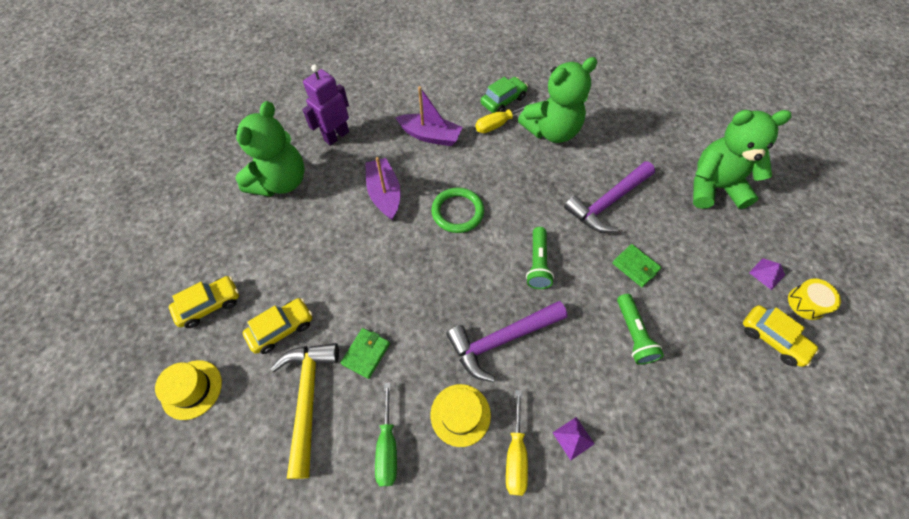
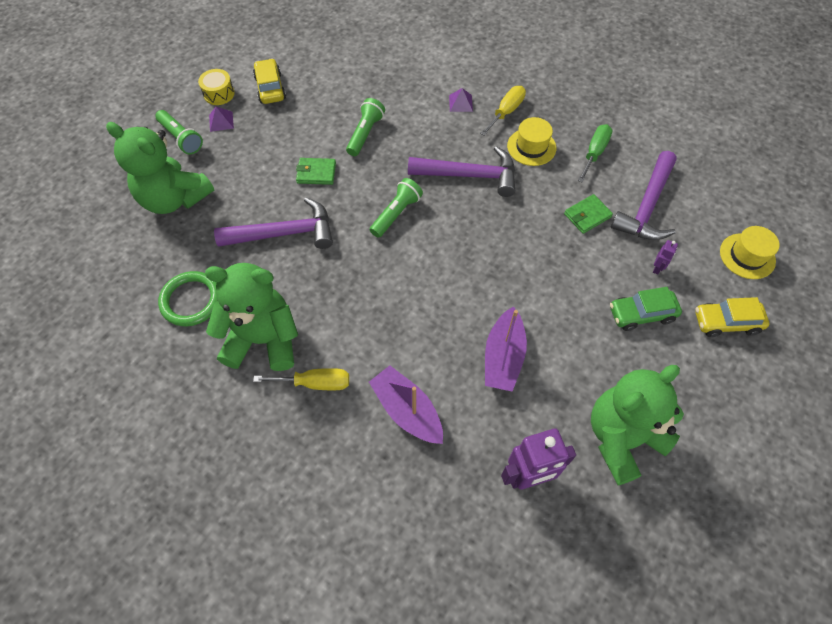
camera: 150 degrees left, 0 degrees up
(282, 329) = (657, 268): yellow car -> purple robot
(308, 398) = (646, 206): yellow hammer -> purple hammer
(457, 212) = (436, 297): green ring -> green ring (191, 300)
(503, 101) = (280, 416): green car -> green car (641, 314)
(635, 266) = (316, 173): green wallet -> green wallet turned 75 degrees counterclockwise
(775, 238) = (181, 138): none -> green flashlight

